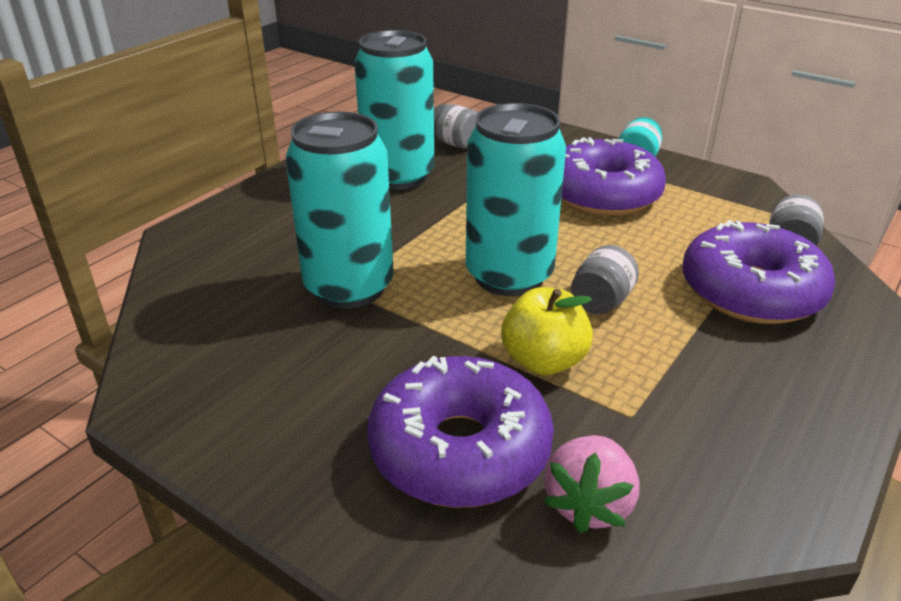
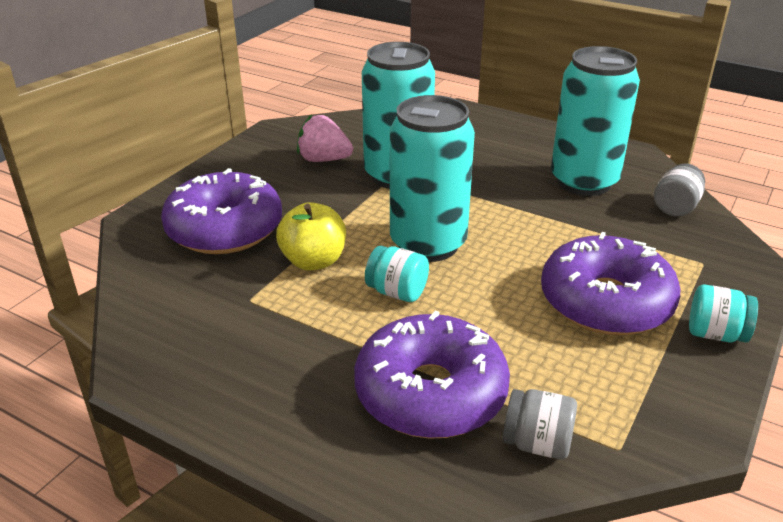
camera: 85 degrees right, 0 degrees up
(589, 504) = (170, 277): pink strawberry -> pink strawberry (323, 160)
(601, 301) = (397, 292): grey jar -> turquoise jar

